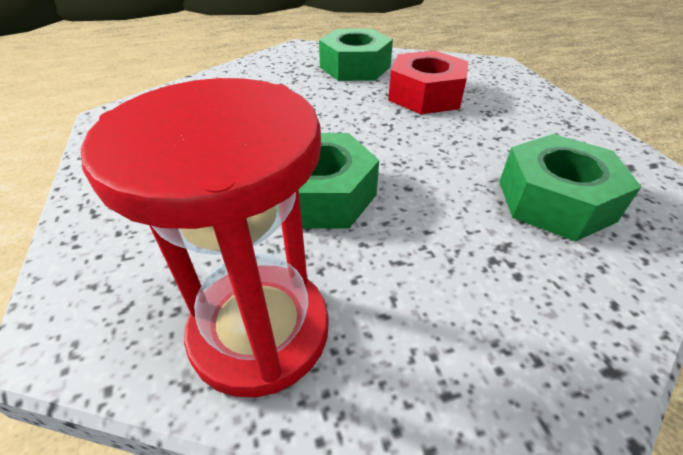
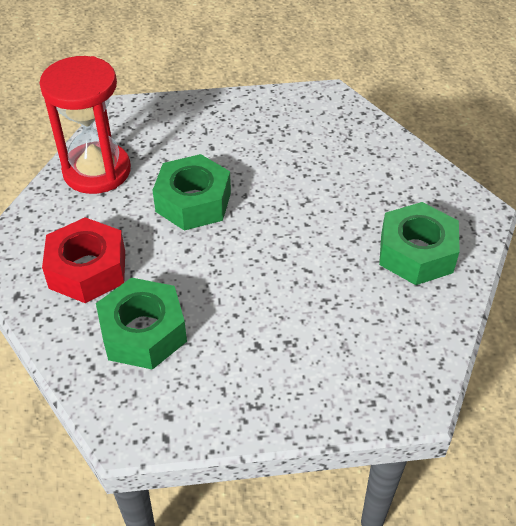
camera: 100 degrees right, 5 degrees up
(425, 95) = (336, 299): red nut -> red nut (87, 269)

